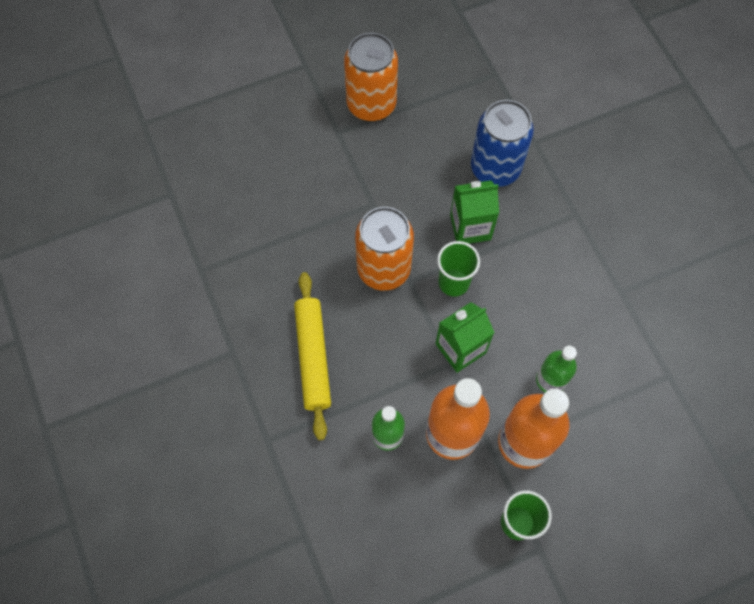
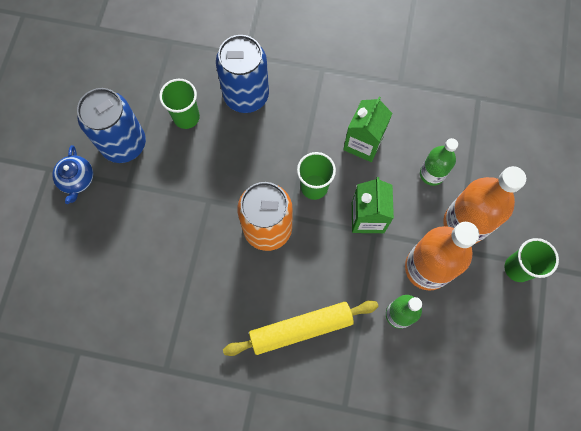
camera: 55 degrees left, 5 degrees up
(312, 92) = (77, 179): none -> blue teapot
(313, 357) = (301, 329): yellow rolling pin -> yellow rolling pin turned 45 degrees counterclockwise
(371, 104) = (124, 144): orange can -> blue can
(435, 135) = (186, 117): none -> green cup
(470, 227) = (279, 145): green carton -> green carton (363, 143)

